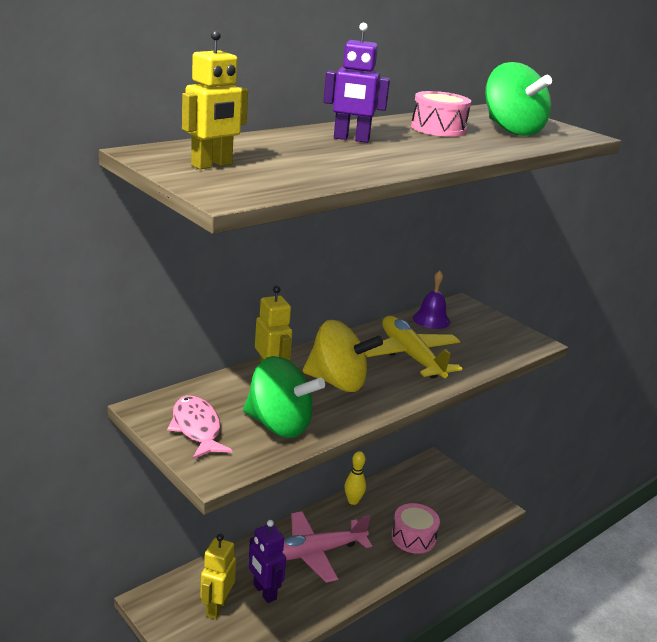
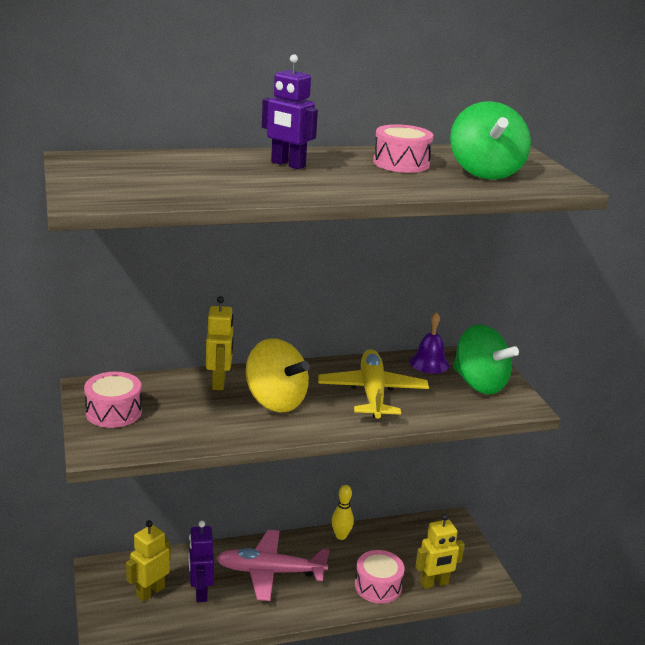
camera: 25 degrees right, 0 degrees up
(196, 428) = (114, 412): pink fish -> pink drum
(212, 165) = (115, 174): yellow robot -> yellow robot (434, 583)
(279, 425) = (186, 426): green spinning top -> green spinning top (479, 384)

